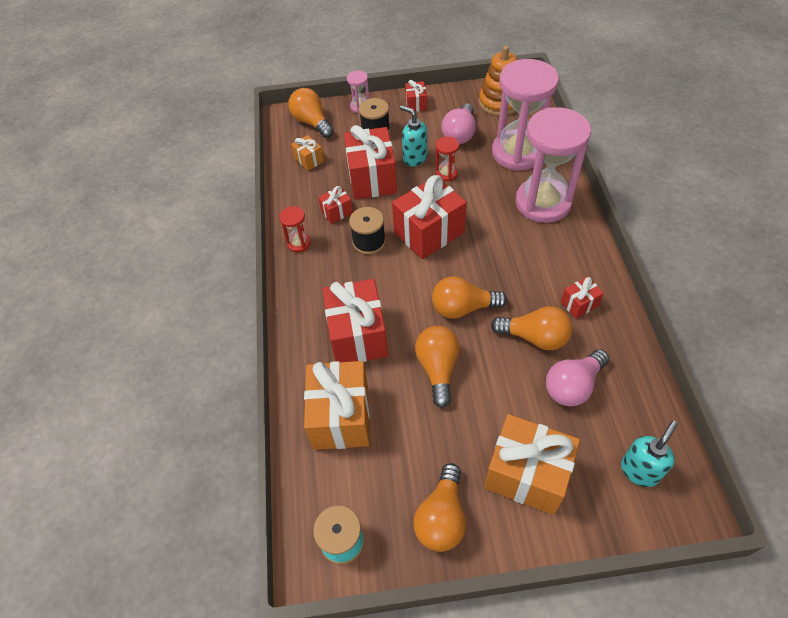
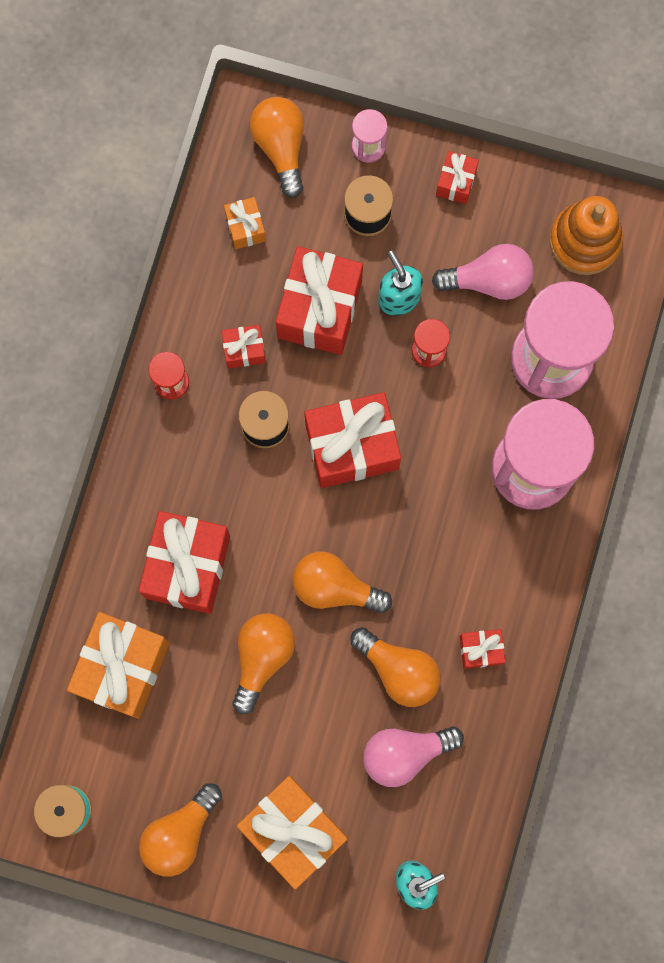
camera: 20 degrees right, 25 degrees up
(460, 134) = (489, 280): pink light bulb -> pink light bulb turned 135 degrees counterclockwise

